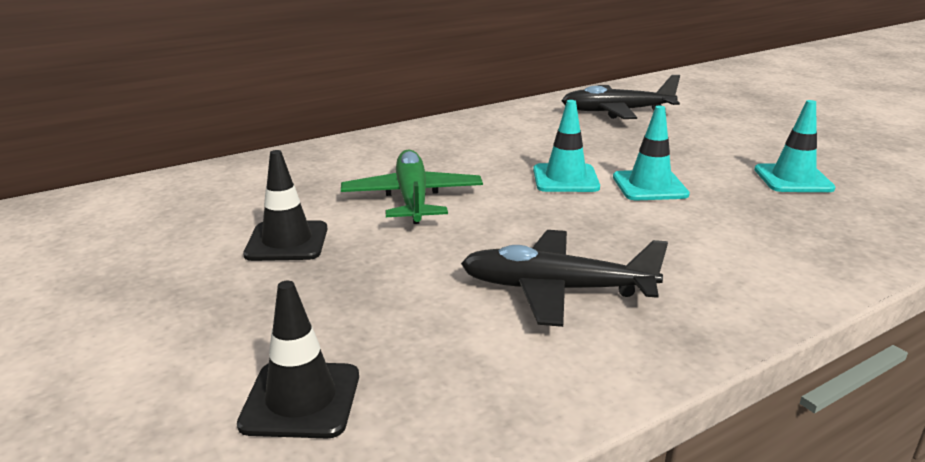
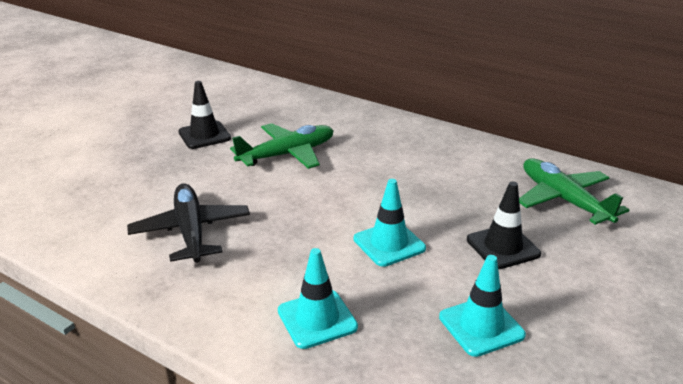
camera: 65 degrees right, 5 degrees up
(301, 400) = (59, 184): black traffic cone -> black traffic cone (503, 247)
(565, 179) = (370, 203): turquoise traffic cone -> turquoise traffic cone (317, 319)
(617, 112) = (564, 200): black plane -> green plane

